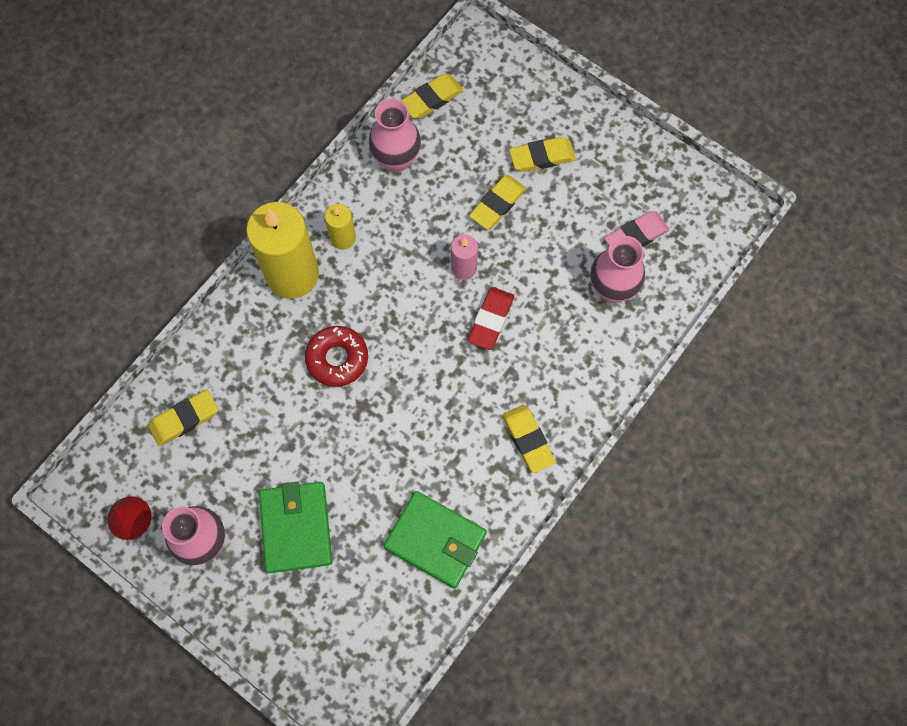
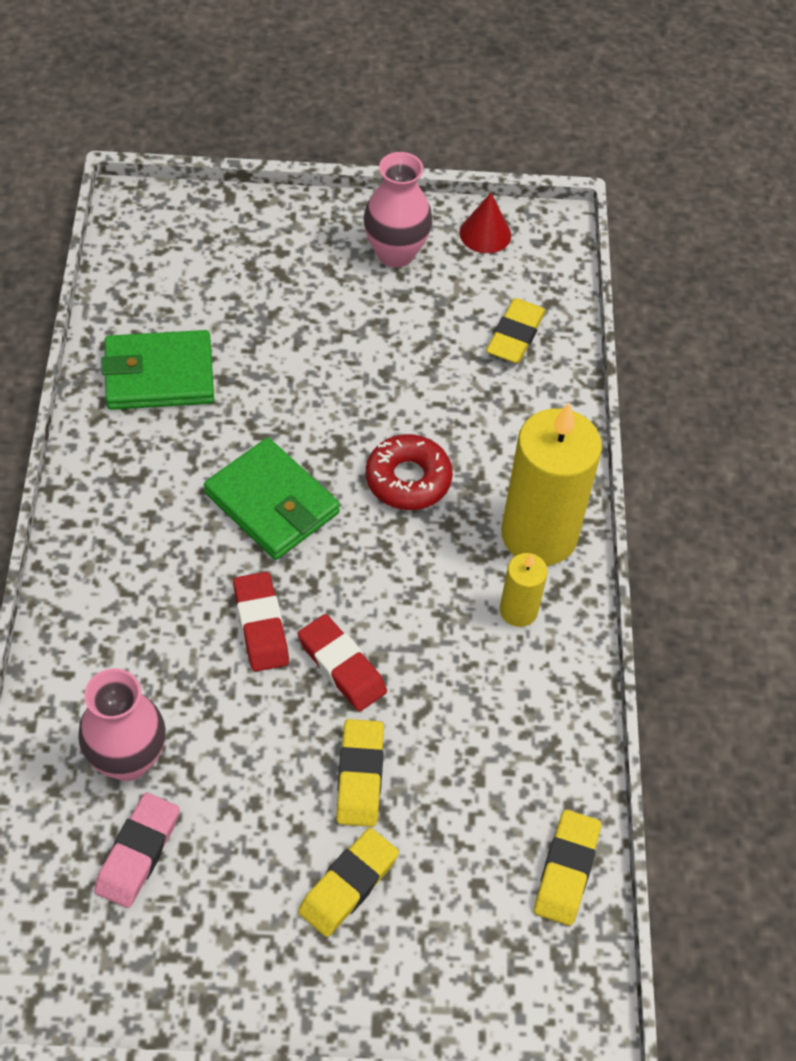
camera: 140 degrees right, 15 degrees down
(296, 528) = (314, 310): green wallet -> green wallet (272, 503)
(396, 159) = (540, 751): pink vase -> none
(464, 268) = (341, 666): pink candle -> red eraser
(528, 439) = (122, 523): yellow eraser -> none

